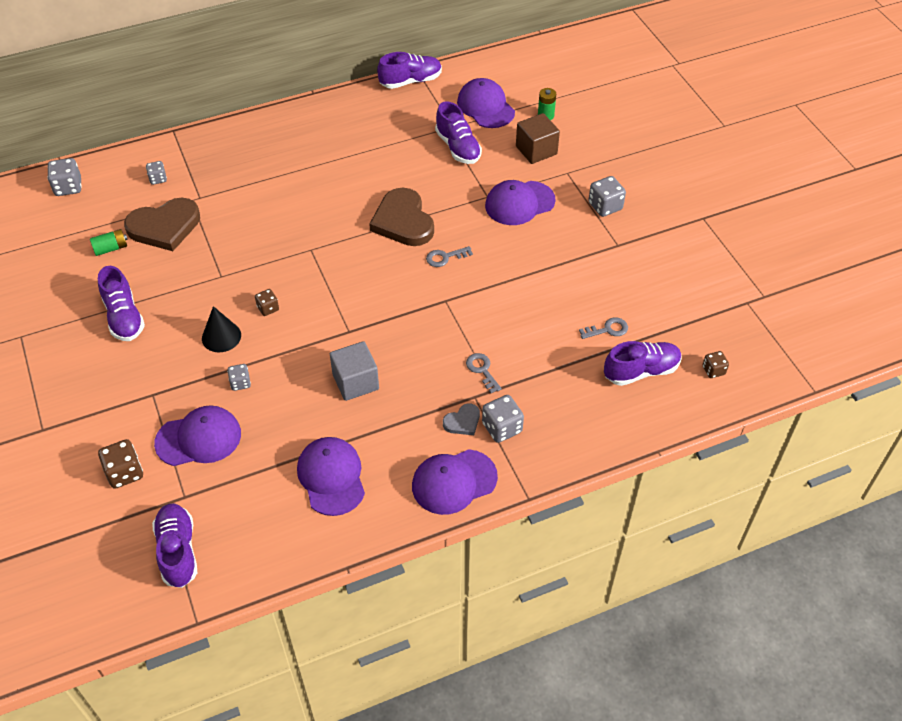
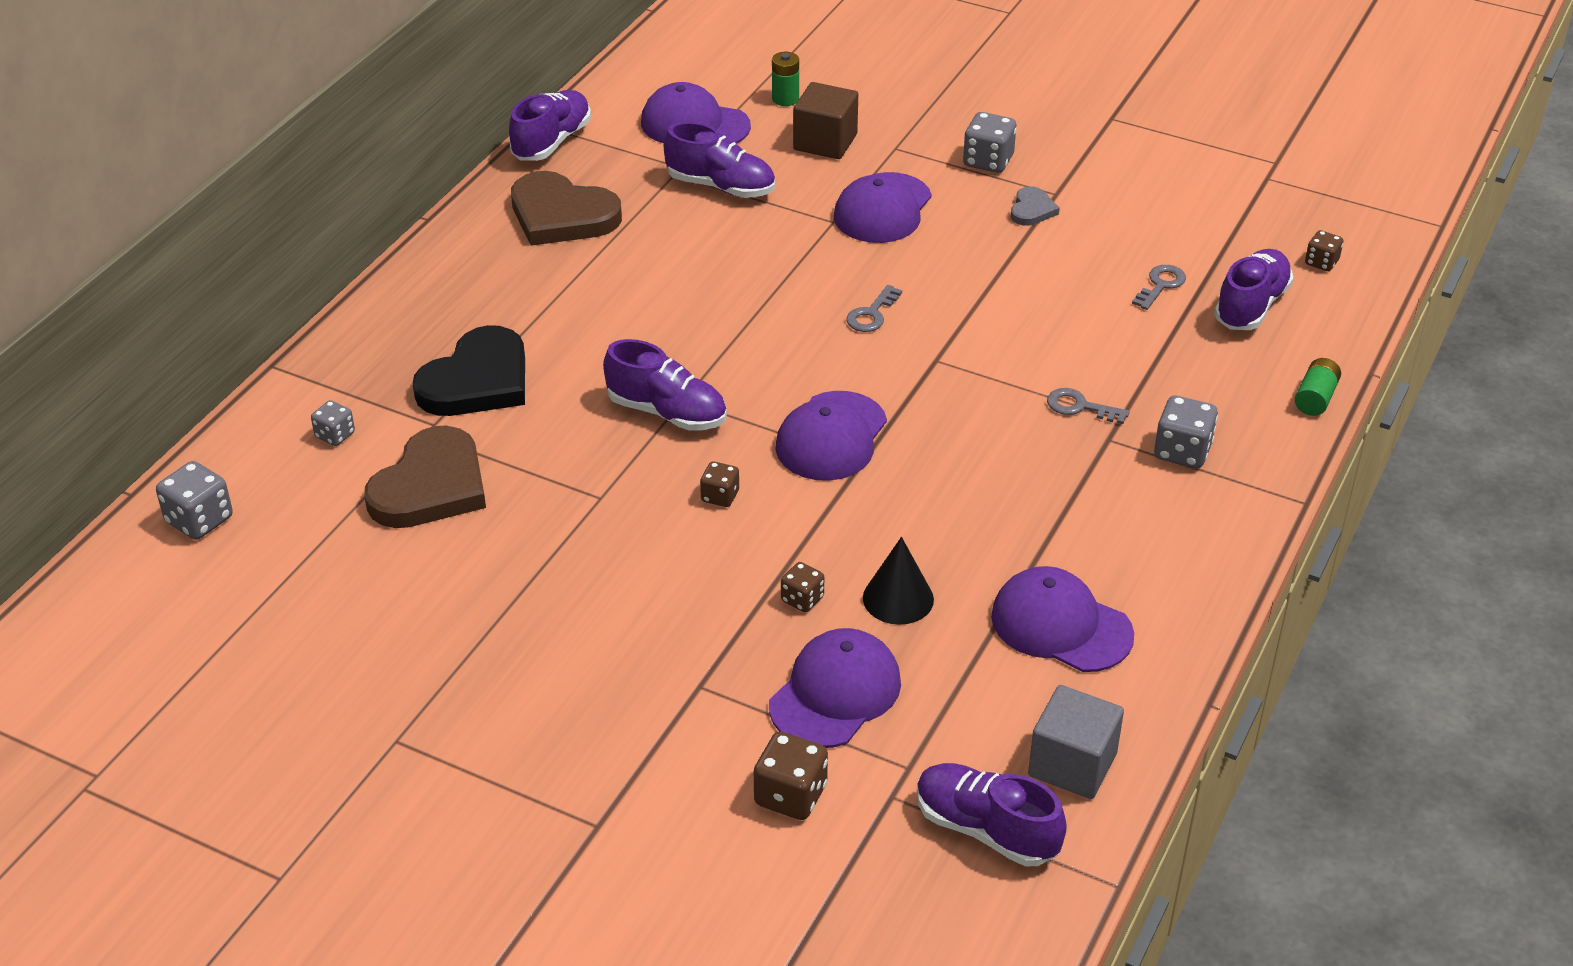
camera: 40 degrees left, 10 degrees down
(111, 248) = (384, 556): green battery -> green battery (1315, 398)
(124, 317) = (526, 624): purple shoe -> purple shoe (667, 412)
(221, 336) = (701, 564): black cone -> black cone (898, 598)
(240, 187) = (477, 380): none -> black heart
(240, 383) = (802, 599): grey dice -> brown dice
(355, 382) = (948, 508): grey cube -> grey cube (1072, 764)
(403, 221) = (763, 303): brown heart -> brown heart (562, 215)
(454, 482) = (1205, 538): purple cap -> purple cap (831, 437)
(462, 421) = (1131, 472): grey heart -> grey heart (1032, 209)

